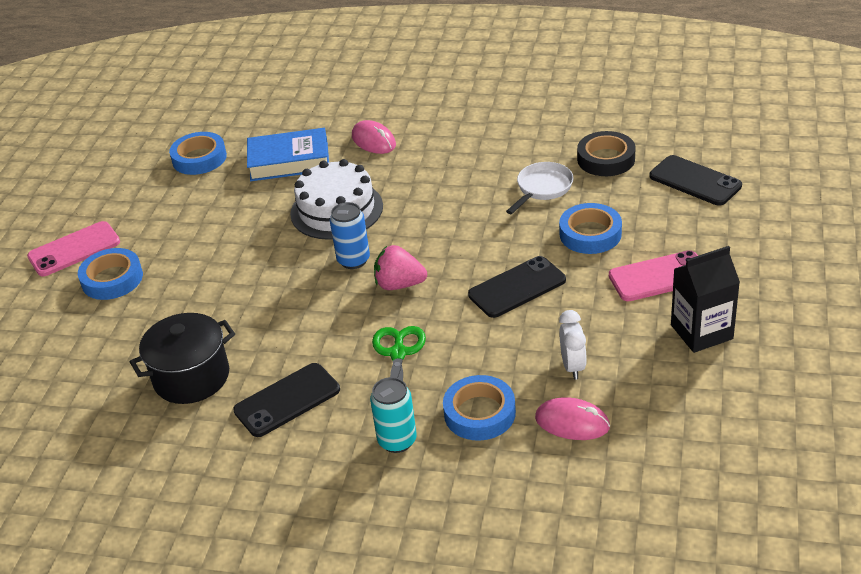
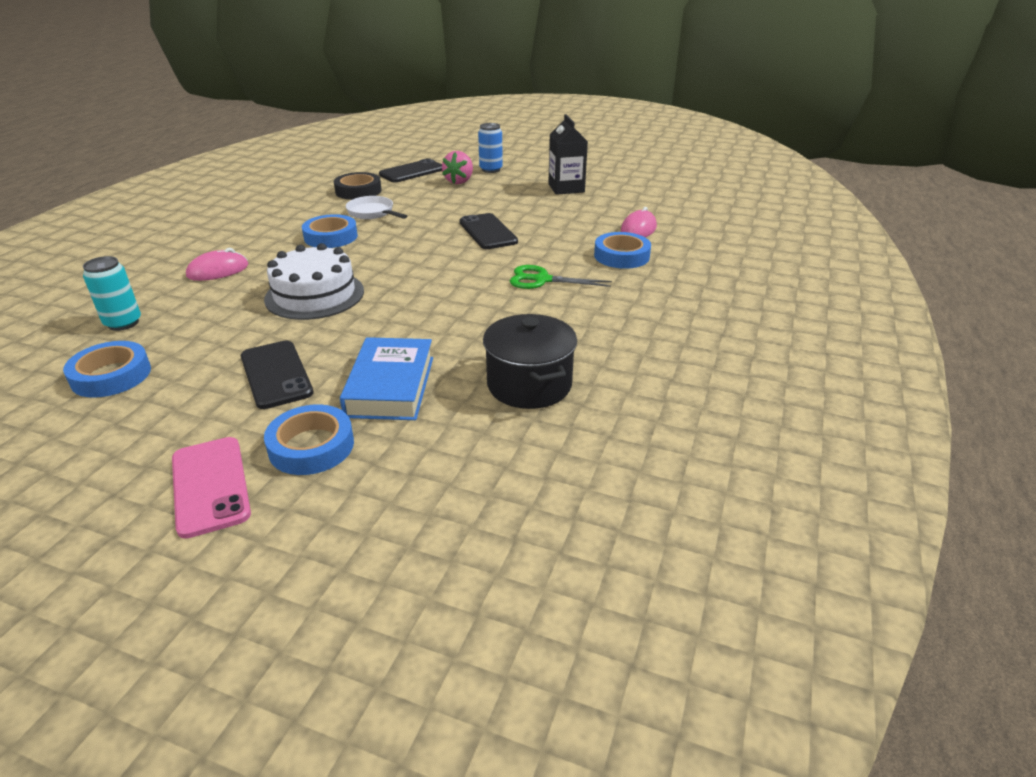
camera: 85 degrees left, 5 degrees down
(287, 400) = (582, 332): black phone -> black phone (276, 374)
(289, 161) = (196, 316): blue book -> blue book (390, 386)
(353, 260) = (402, 291): blue can -> blue can (491, 169)
(397, 441) = (644, 287): turquoise can -> turquoise can (123, 323)
(399, 284) = (453, 273): pink strawberry -> pink strawberry (459, 181)
(572, 366) = (583, 224): white clock -> none
(590, 234) = (443, 204): blue tape -> blue tape (331, 237)
(659, 277) = (505, 192): pink phone -> none

